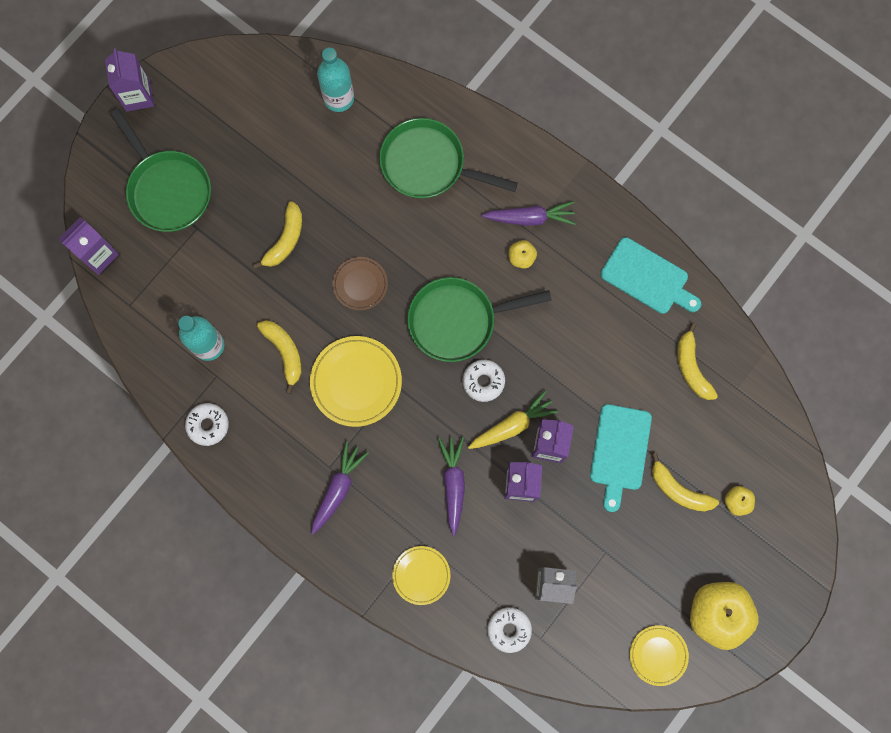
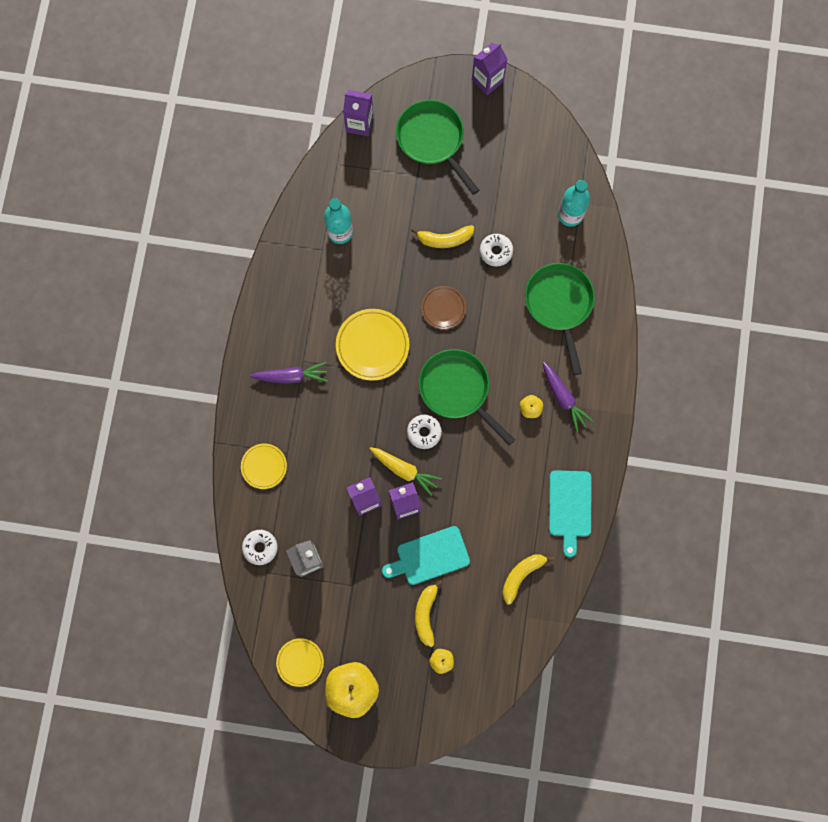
camera: 60 degrees right, 0 degrees up
(167, 190) = (432, 140): green pan -> green pan turned 120 degrees clockwise
(208, 425) = (285, 264): white donut -> white donut (496, 251)
(284, 353) = (364, 285): yellow banana -> none
(453, 484) = (339, 452): purple carrot -> none

